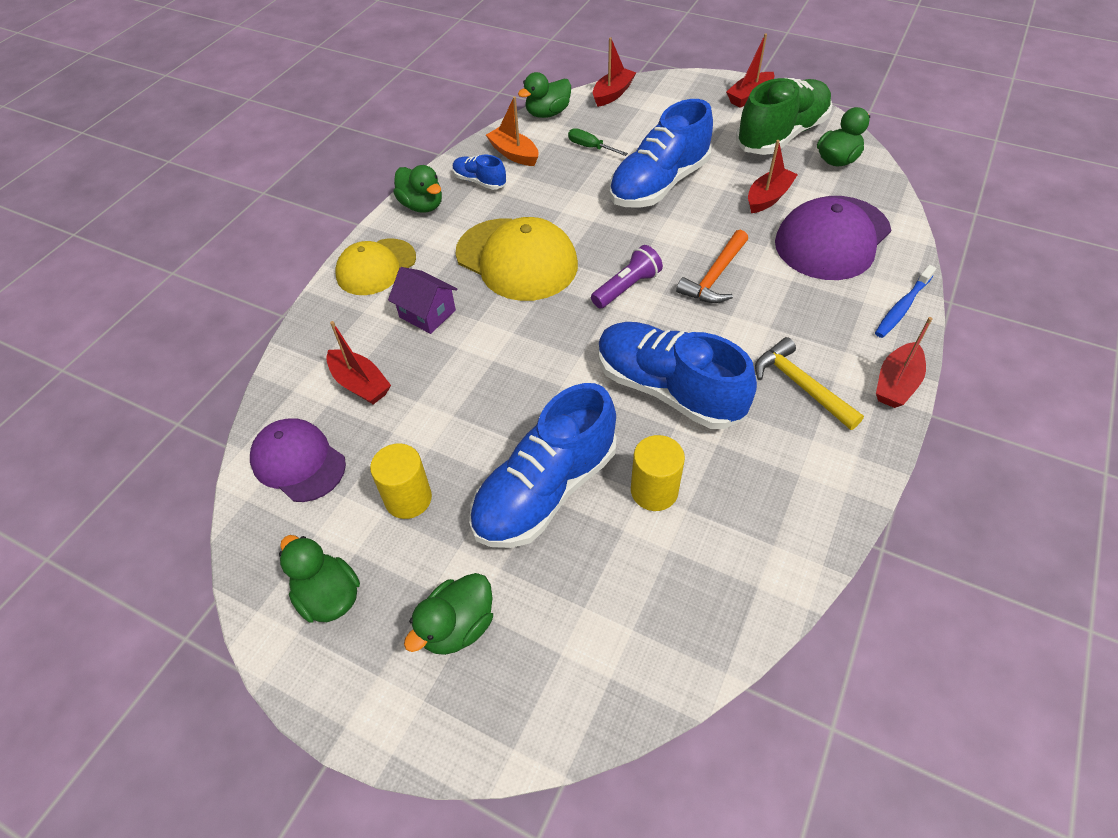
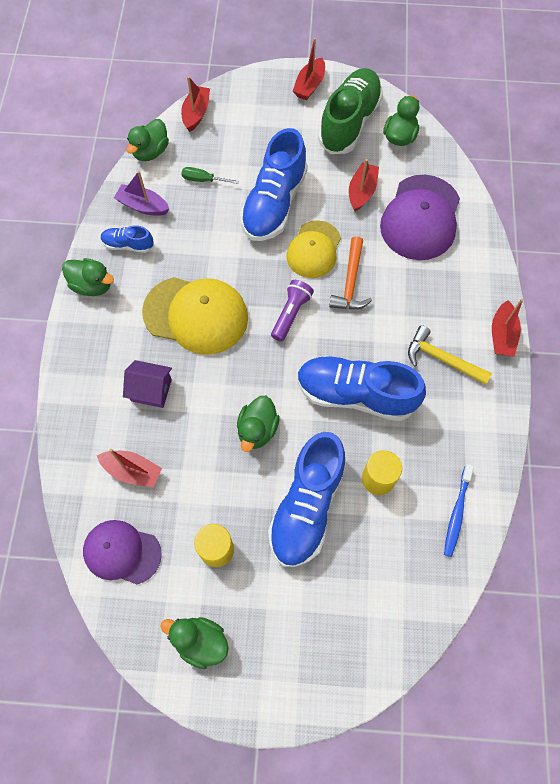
camera: 25 degrees left, 15 degrees up
(376, 267) = (87, 360): yellow cap -> yellow cap (314, 250)
(457, 626) = (295, 626): green duck -> green duck (257, 430)
(514, 154) = (143, 206): orange boat -> purple boat
(902, 307) = (487, 267): blue toothbrush -> blue toothbrush (457, 513)

